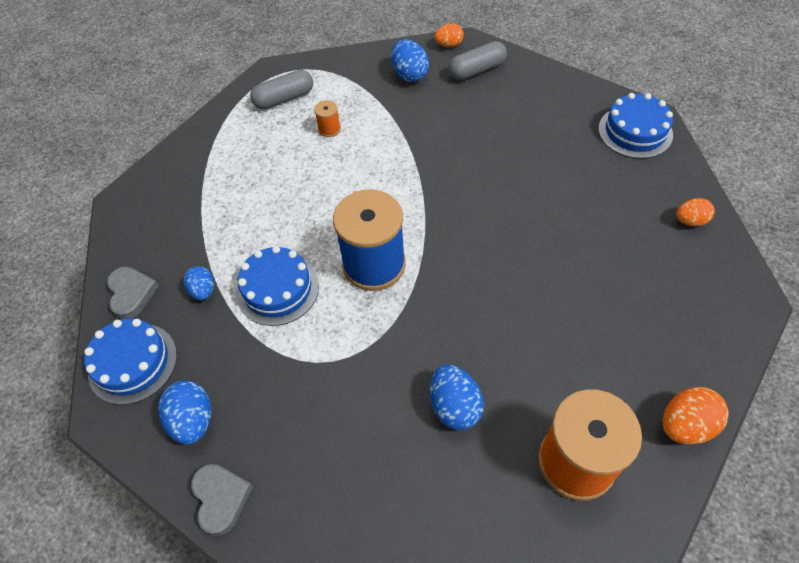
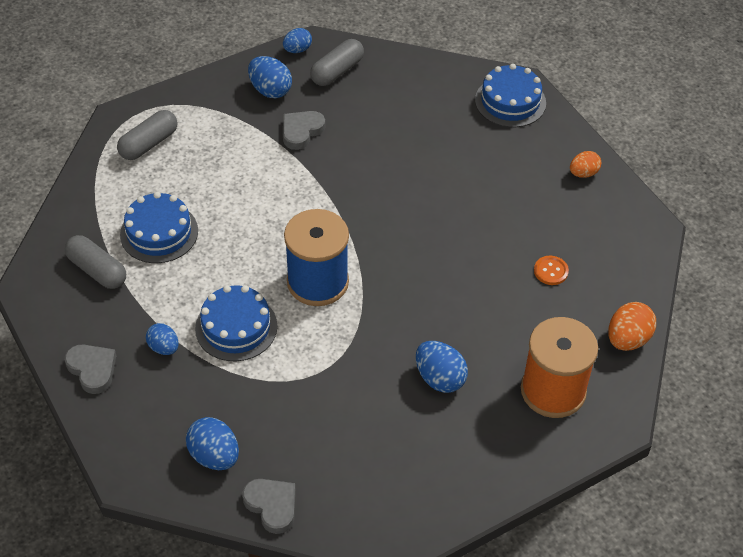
camera: 25 degrees left, 5 degrees down
(132, 363) = (129, 427): blue cake -> blue cake (159, 232)
(184, 200) = (97, 270): none -> grey capsule
(329, 129) = (213, 165): orange spool -> none
(421, 117) = (301, 131): none -> grey heart
(449, 45) = (297, 50): orange egg -> blue egg
(620, 319) = (551, 271): none -> orange button

